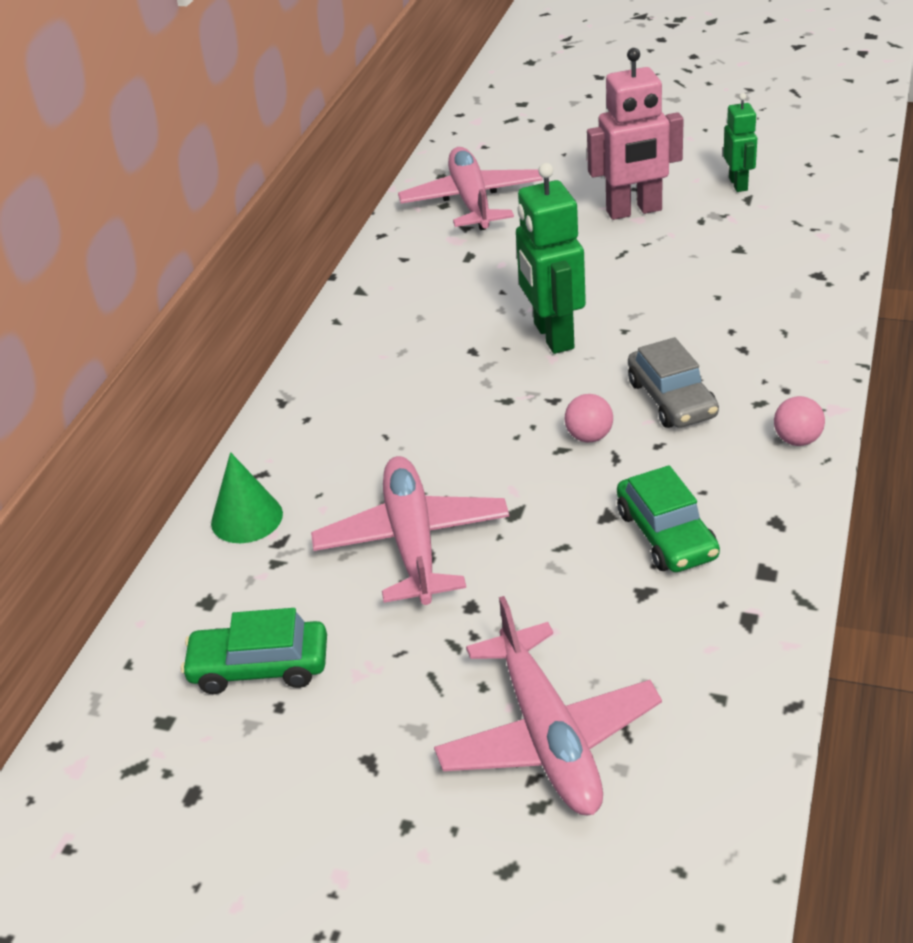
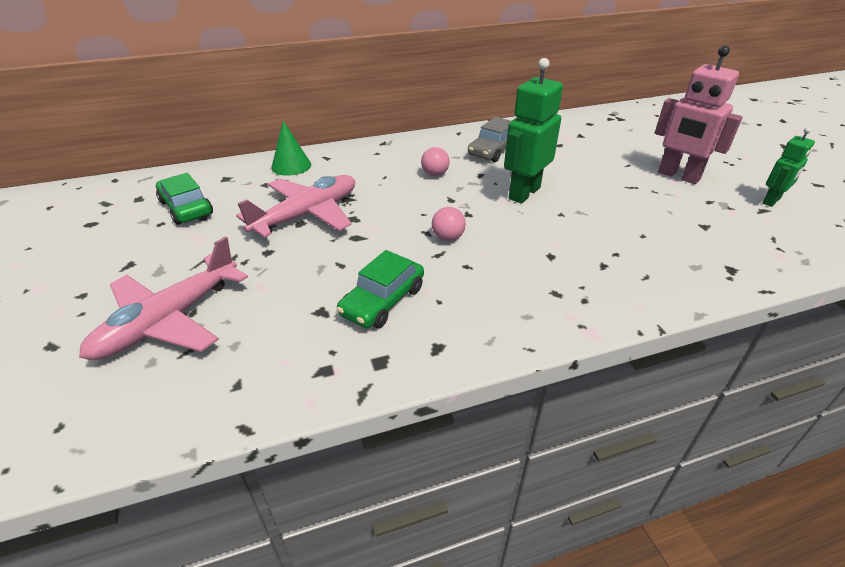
camera: 50 degrees right, 0 degrees up
(471, 201) = (604, 129): pink plane -> none
(671, 399) = (516, 255): grey car -> grey car (493, 150)
(797, 440) = (535, 325): pink ball -> pink ball (435, 174)

